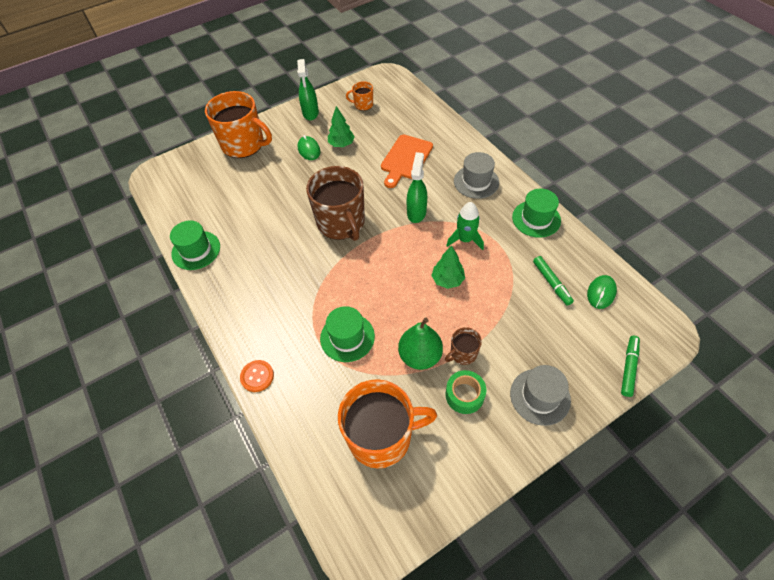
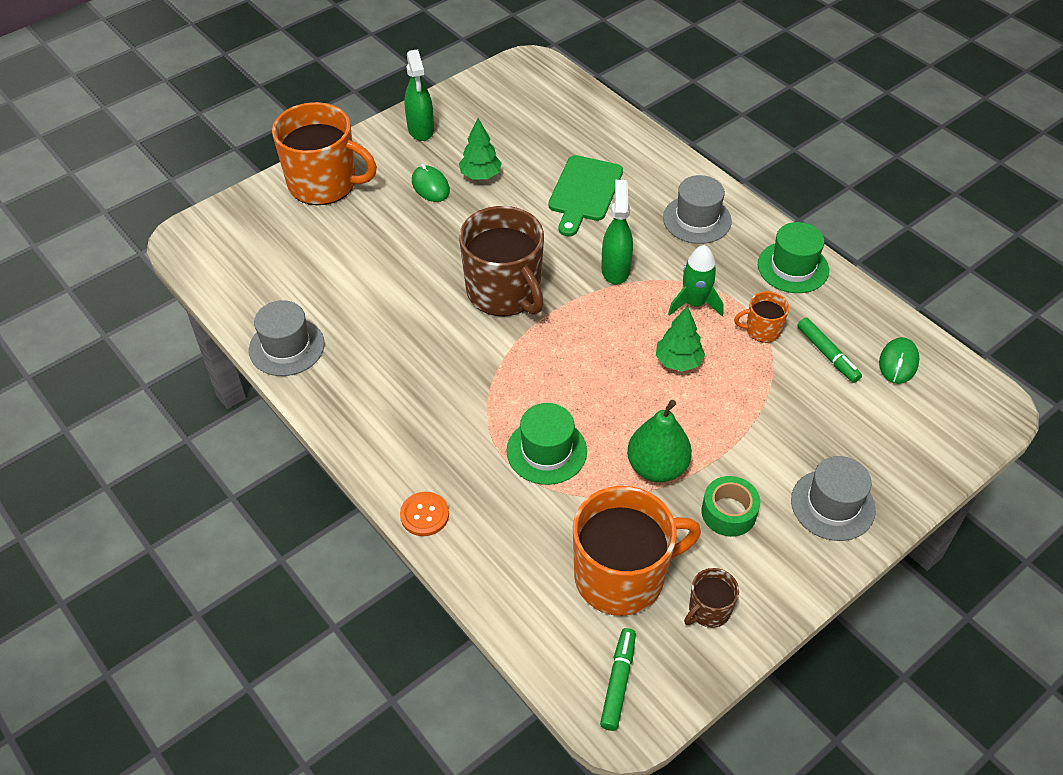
camera: 10 degrees left, 5 degrees down
(196, 250) = (286, 347): green hat -> grey hat
(363, 105) = (502, 112): orange mug -> orange mug (762, 330)
(405, 159) = (584, 192): orange cutting board -> green cutting board
(463, 353) = (717, 459): brown mug -> brown mug (708, 610)
(628, 368) = (947, 457): green marker -> green marker (618, 682)

